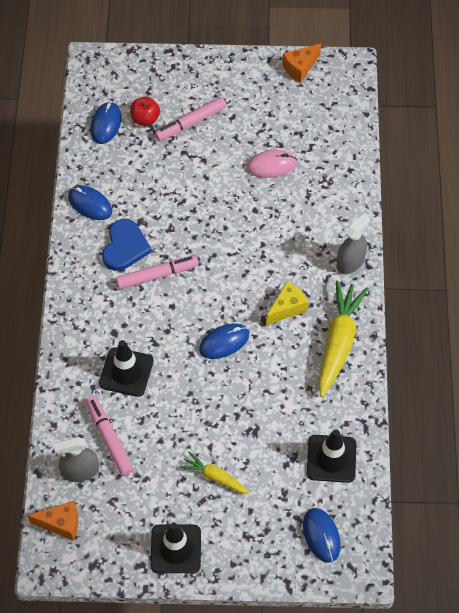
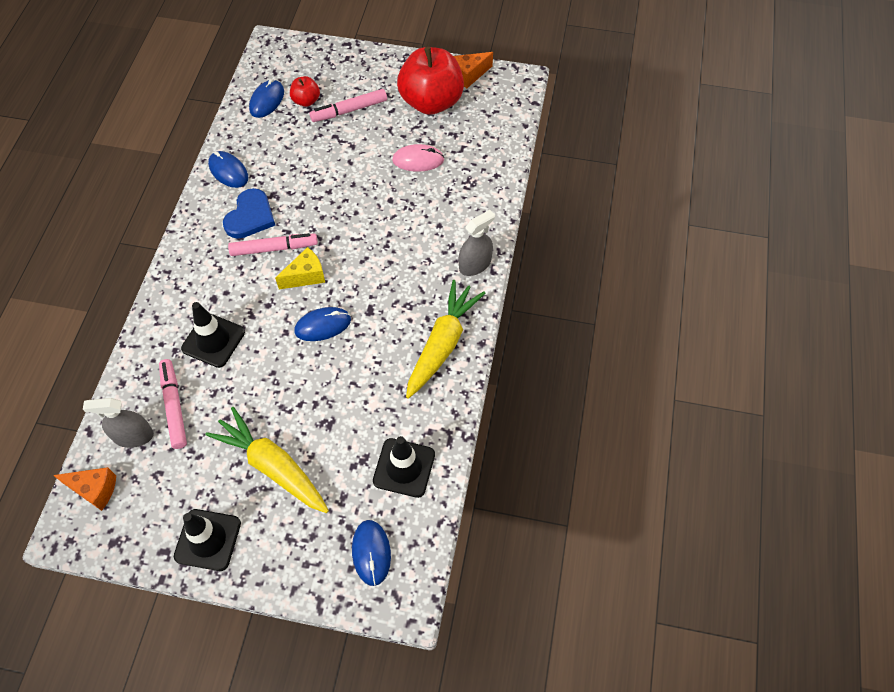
camera: 10 degrees right, 0 degrees up
(214, 477) = (273, 466): yellow carrot -> yellow carrot, size x1.84
(269, 102) = (431, 102): none -> red apple
(287, 308) = (398, 301): yellow cheese -> yellow cheese (306, 276)

